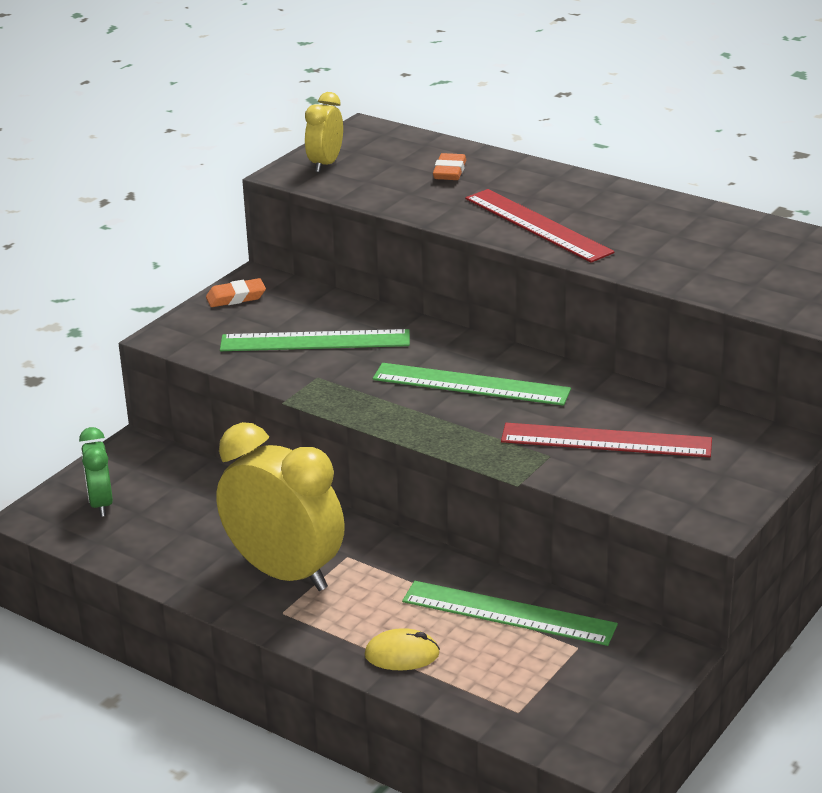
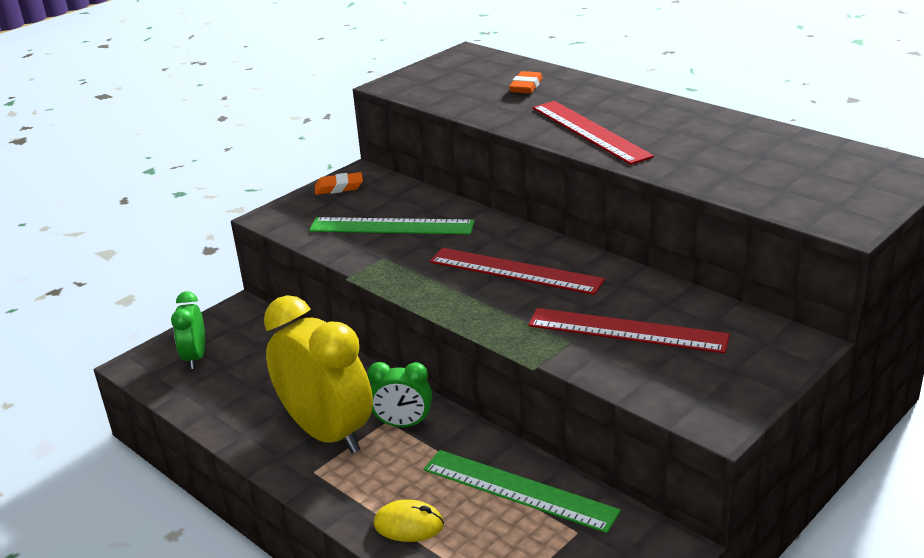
camera: 10 degrees right, 0 degrees up
(325, 164) = (424, 79): yellow clock -> none
(366, 558) = (403, 424): none -> green clock
(471, 385) = (515, 271): green ruler -> red ruler

